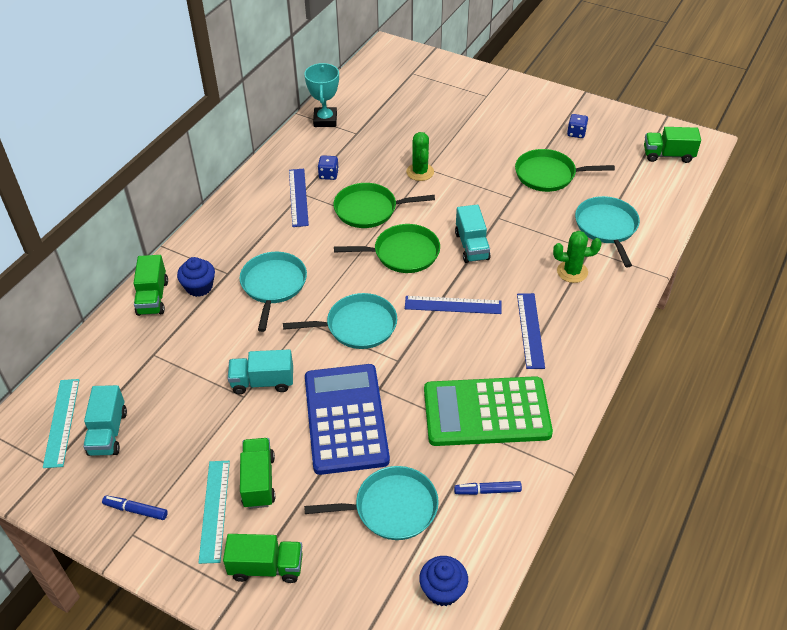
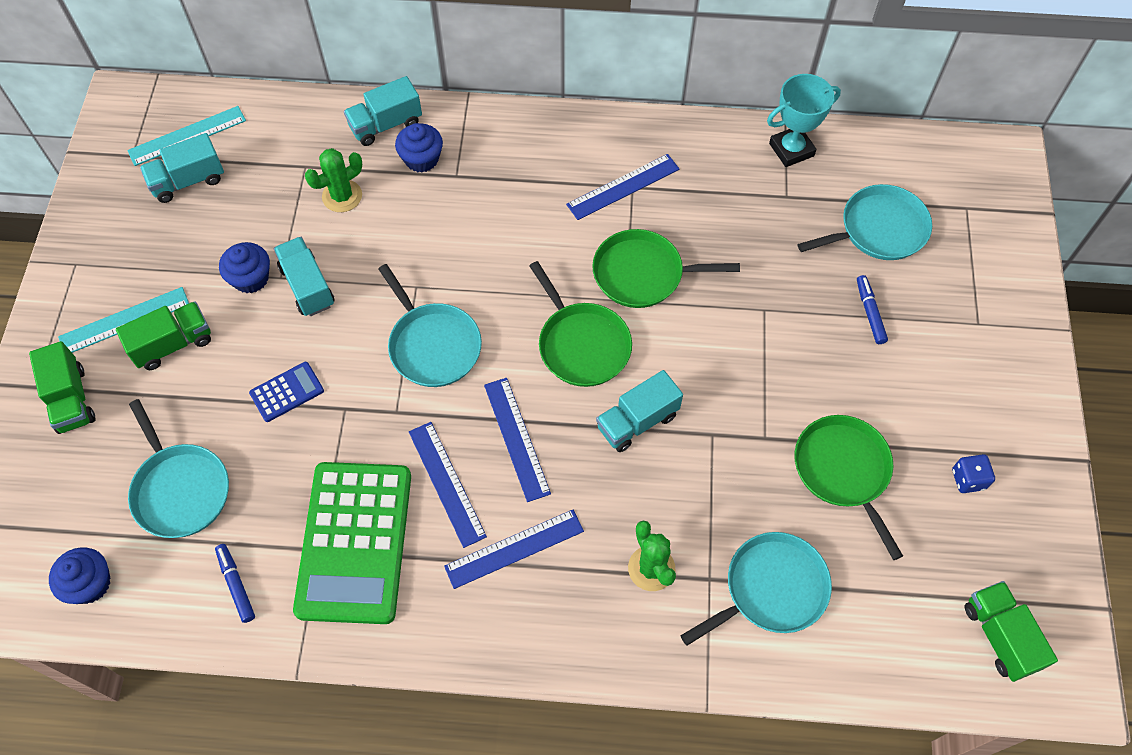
camera: 65 degrees right, 15 degrees up
(136, 510) = (103, 253): blue marker -> blue marker (870, 312)
(153, 297) = (386, 125): green truck -> turquoise truck
(231, 415) = (251, 278): none -> blue cupcake
(273, 285) = (458, 230): turquoise pan -> turquoise pan (878, 229)
(328, 175) = (684, 200): blue dice -> none
(346, 419) = (287, 392): blue calculator -> blue calculator, size x0.43
(369, 209) = (643, 274): green pan -> green pan turned 60 degrees counterclockwise
(420, 172) = (751, 303): green cactus -> green cactus (342, 196)
(467, 350) = (446, 483): none -> blue ruler
(486, 412) = (354, 542): green calculator -> green calculator turned 150 degrees counterclockwise

